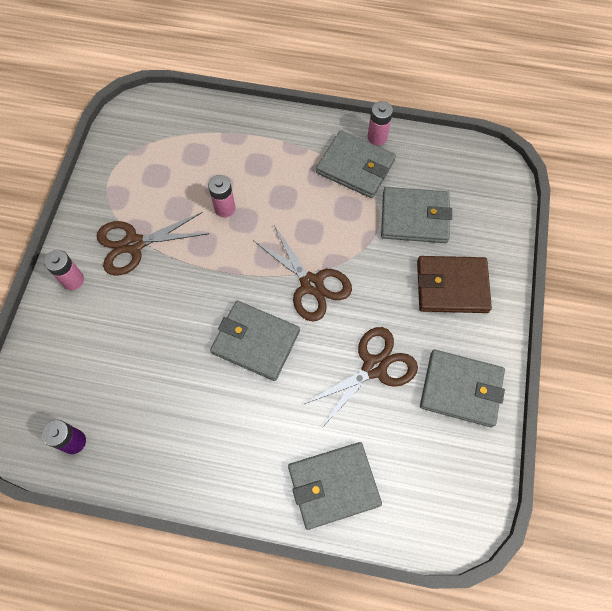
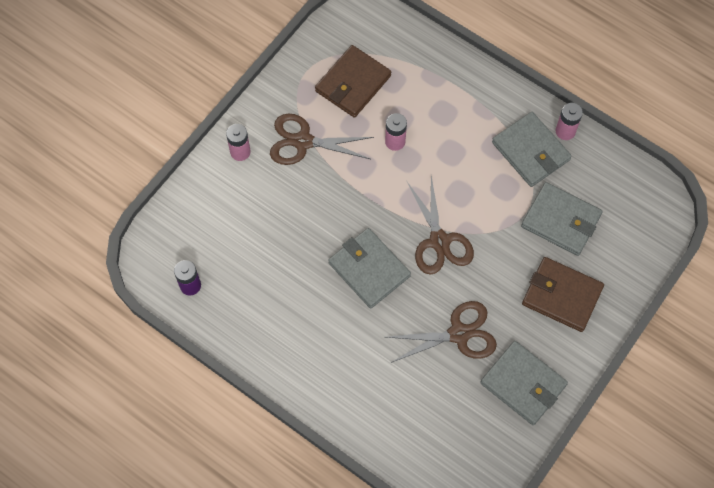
camera: 25 degrees right, 0 degrees up
(160, 171) = (353, 83): none -> brown wallet
(333, 485) = (379, 411): grey wallet -> none

